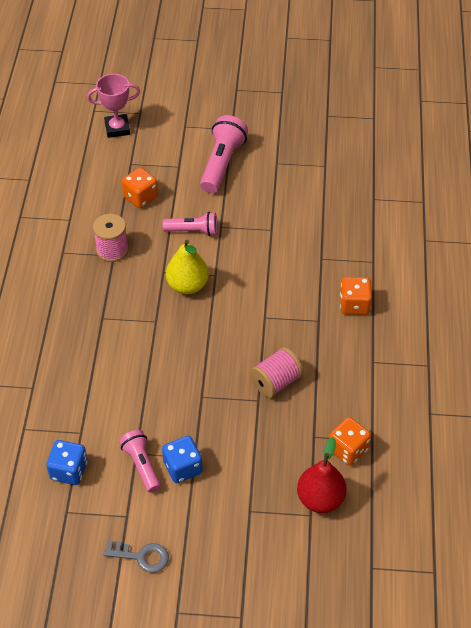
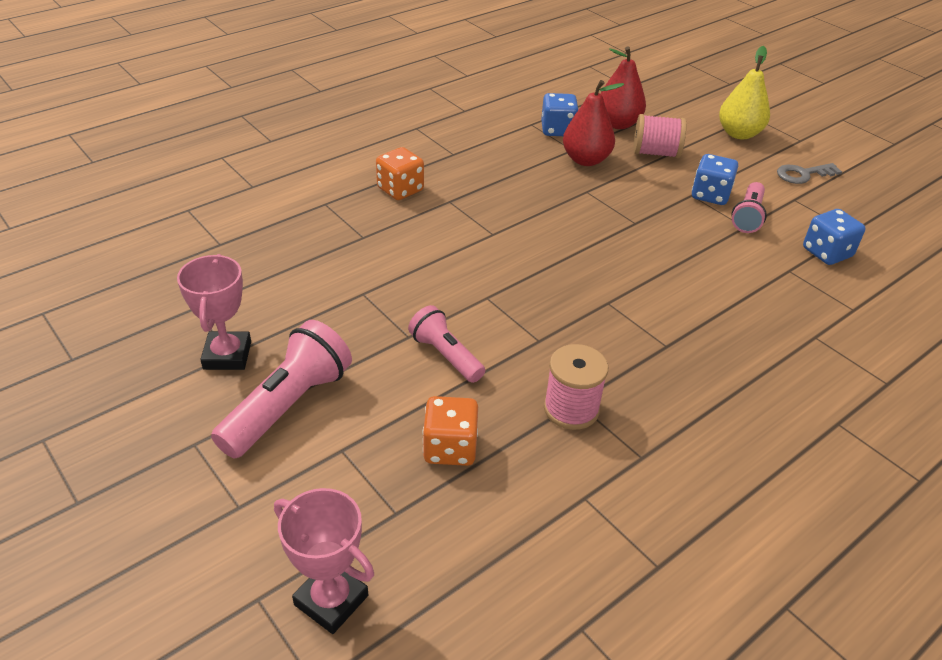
camera: 135 degrees left, 10 degrees down
(141, 556) = (803, 174): grey key -> grey key turned 75 degrees counterclockwise
(187, 285) = (530, 308): yellow pear -> yellow pear (739, 134)
(222, 164) = (288, 406): pink flashlight -> pink flashlight turned 150 degrees clockwise
(276, 161) = (227, 355): none -> pink trophy
(276, 382) = (554, 191): pink spool -> pink spool (655, 153)
(293, 432) = (586, 160): none -> red pear
(348, 449) = (557, 130): orange dice -> blue dice

